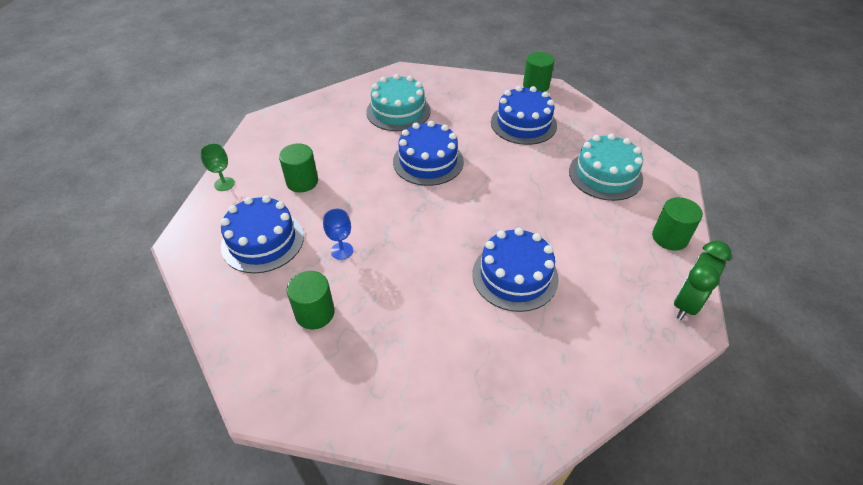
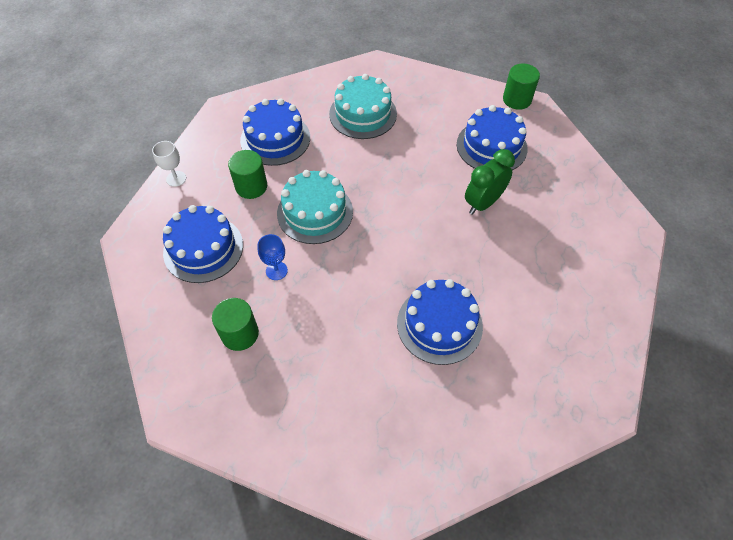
camera: 10 degrees right, 10 degrees up
(224, 184) = (176, 178): green goblet -> white goblet
(428, 161) = (381, 180): blue cake -> blue cake (275, 139)
(605, 175) = (563, 222): turquoise cake -> turquoise cake (315, 212)
(669, 237) = (610, 306): green cylinder -> none
(686, 303) = (605, 383): green clock -> green clock (483, 203)

